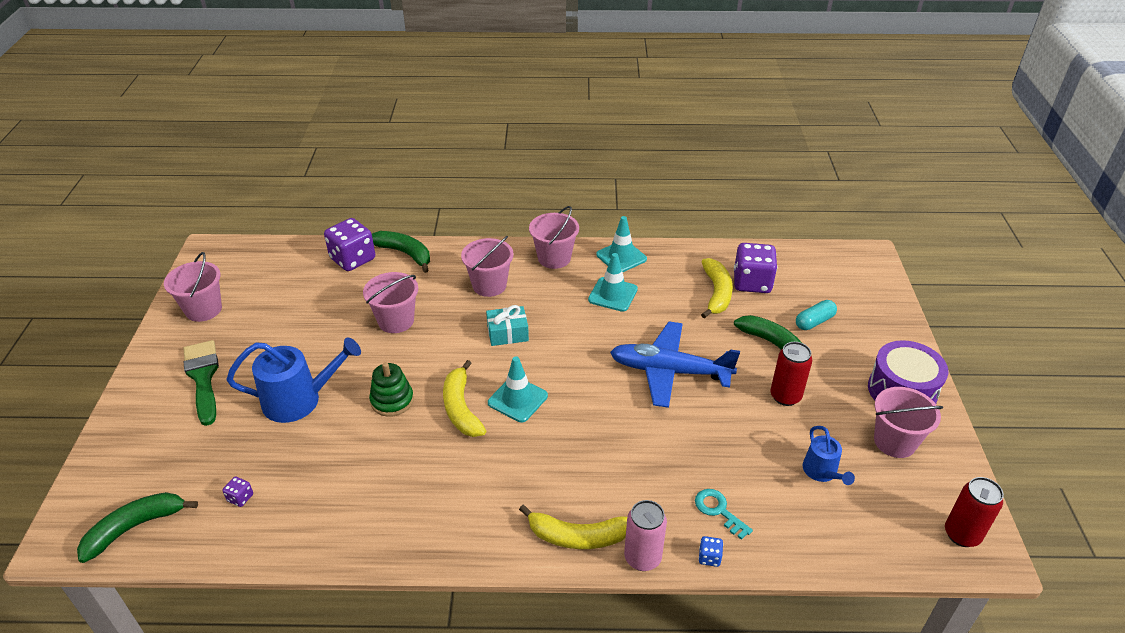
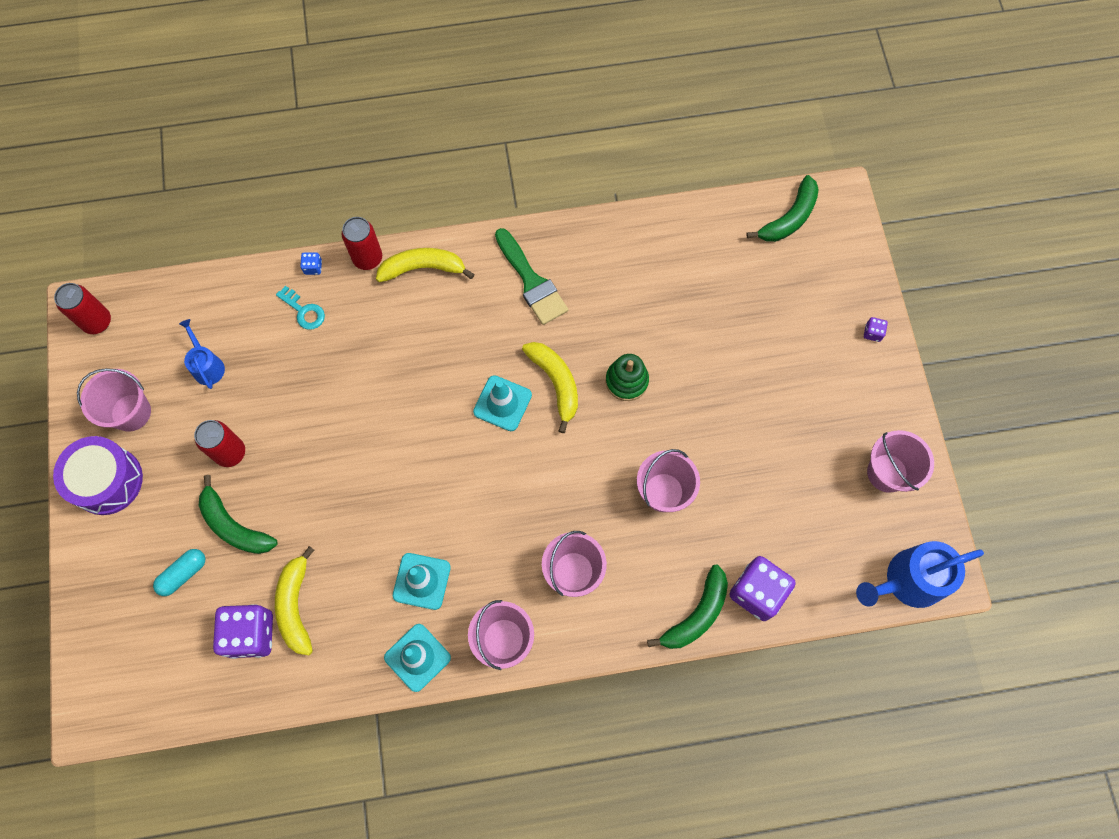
camera: 170 degrees right, 30 degrees up
(203, 378) = (828, 378): green brush -> green brush (531, 282)
(240, 498) = (718, 257): purple dice -> purple dice (872, 333)
(299, 400) = (718, 366): blue watering can -> blue watering can (908, 581)
(405, 253) = (696, 614): green banana -> green banana turned 75 degrees counterclockwise
(507, 333) = (533, 494): turquoise gift -> none
(642, 558) = (367, 258): pink can -> red can
(669, 371) = (350, 467): blue plane -> none

